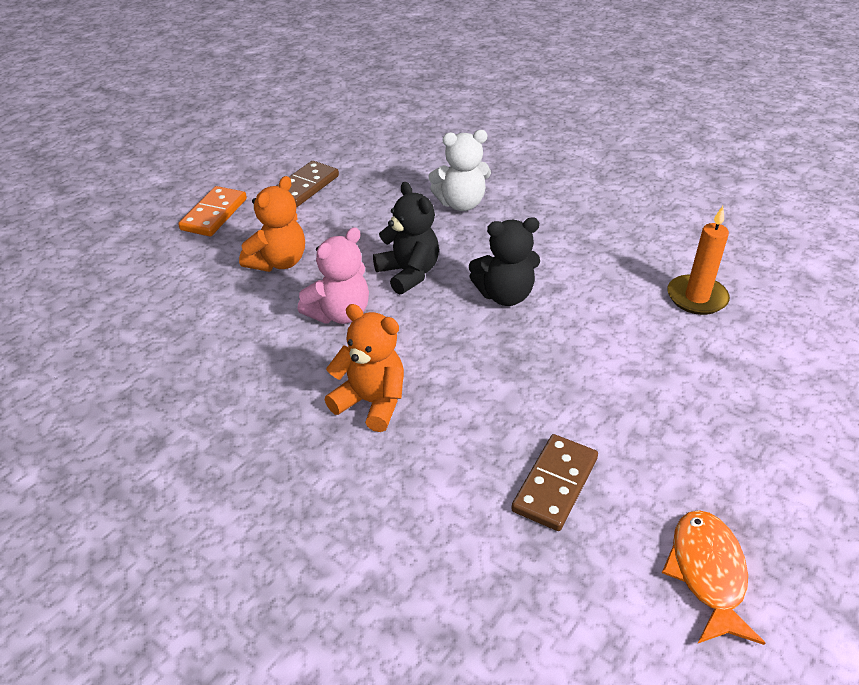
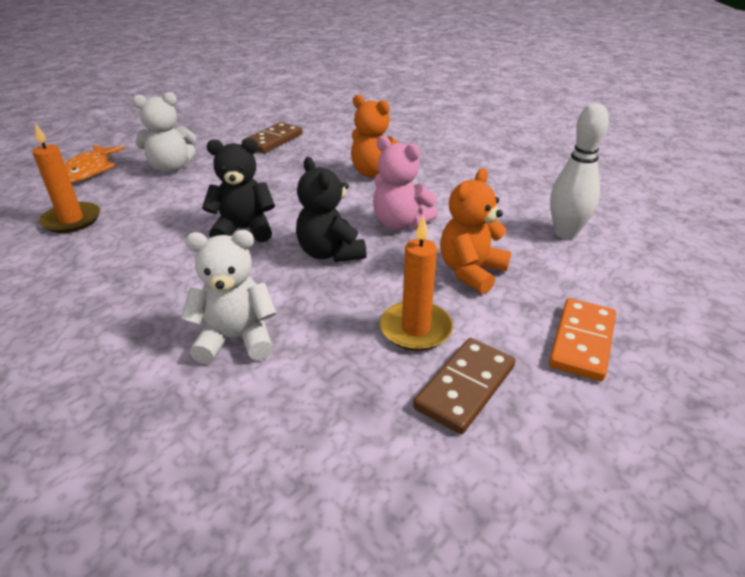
camera: 175 degrees left, 5 degrees down
(163, 310) = (565, 233): none -> white bowling pin
(333, 216) = (415, 329): none -> orange candle
(339, 314) = (400, 223): pink teddy bear -> pink teddy bear turned 105 degrees counterclockwise
(666, 396) = (171, 167): none -> white teddy bear
(707, 574) = (220, 117): orange fish -> orange fish (89, 170)

